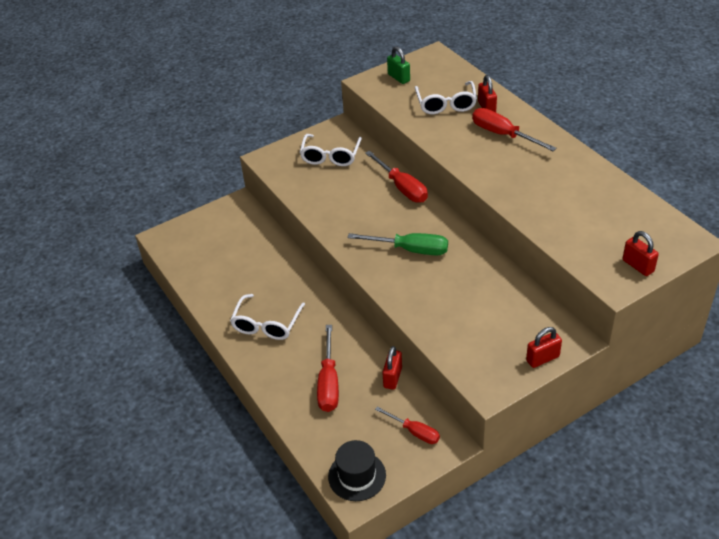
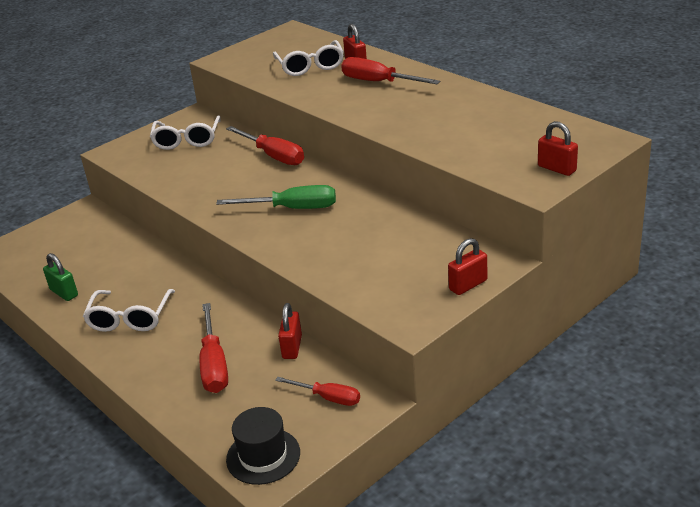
camera: 10 degrees left, 10 degrees down
(399, 78) = (254, 52): green padlock -> green padlock (64, 293)

